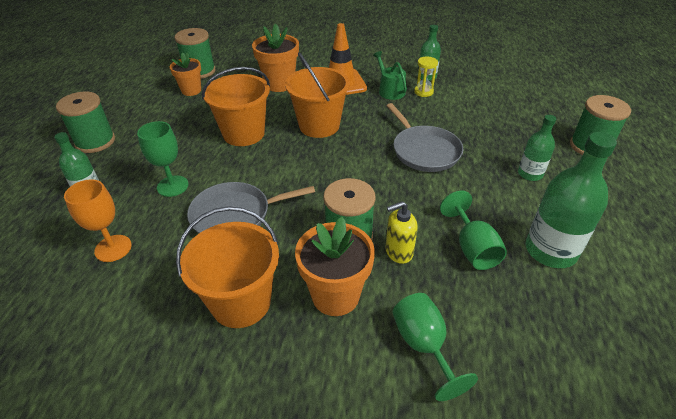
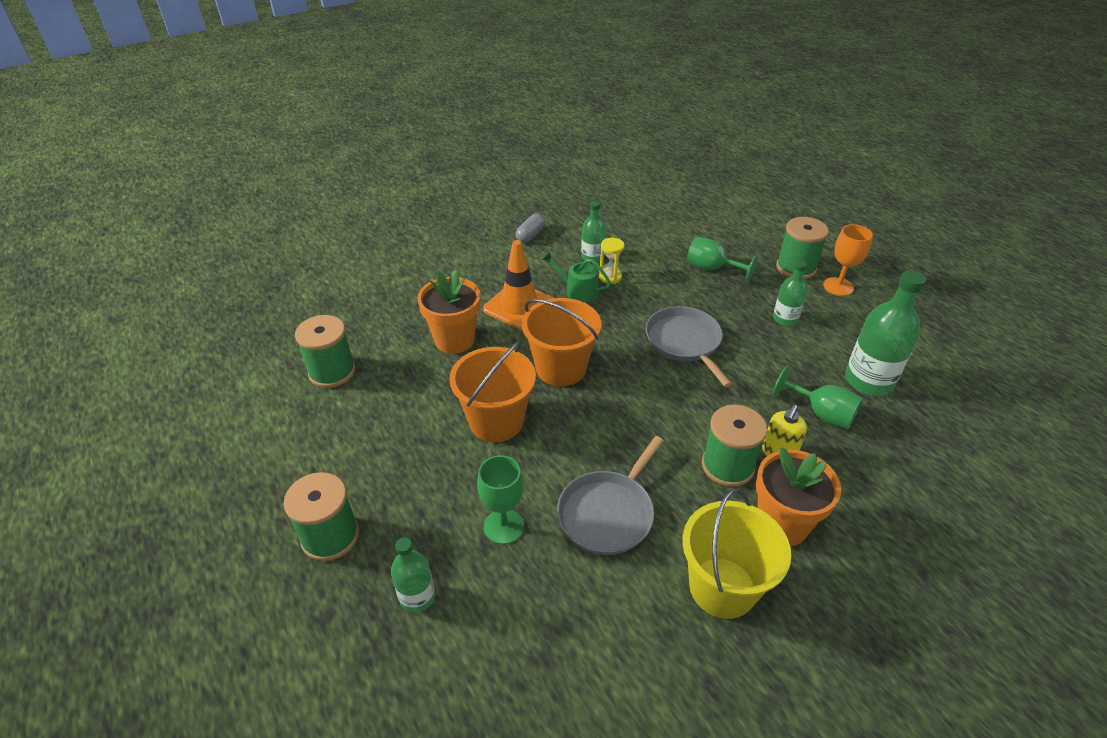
camera: 40 degrees left, 0 degrees up
(113, 248) = (539, 632): orange goblet -> orange goblet (838, 286)
(191, 90) = (358, 402): orange flower pot -> none
(241, 302) = (722, 587): orange bucket -> yellow bucket
(401, 50) = (530, 235): none -> grey capsule
(423, 345) = (881, 517): green goblet -> green goblet (712, 269)
(424, 151) = (684, 342): grey pan -> grey pan turned 135 degrees counterclockwise

